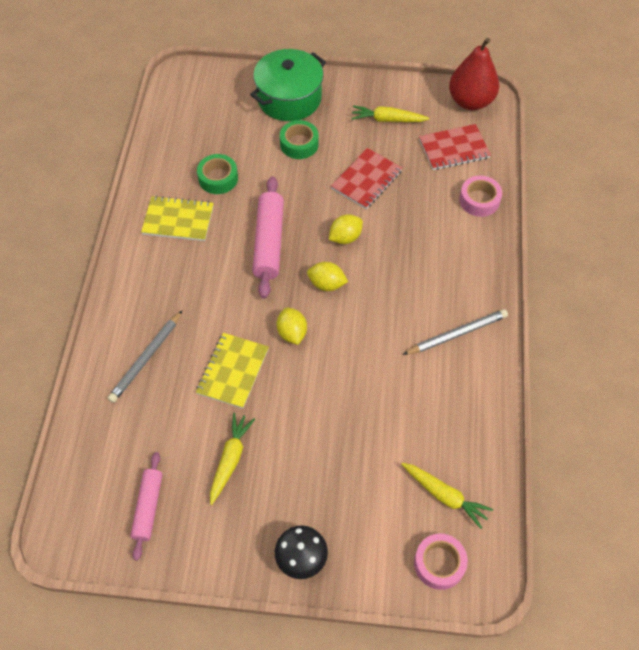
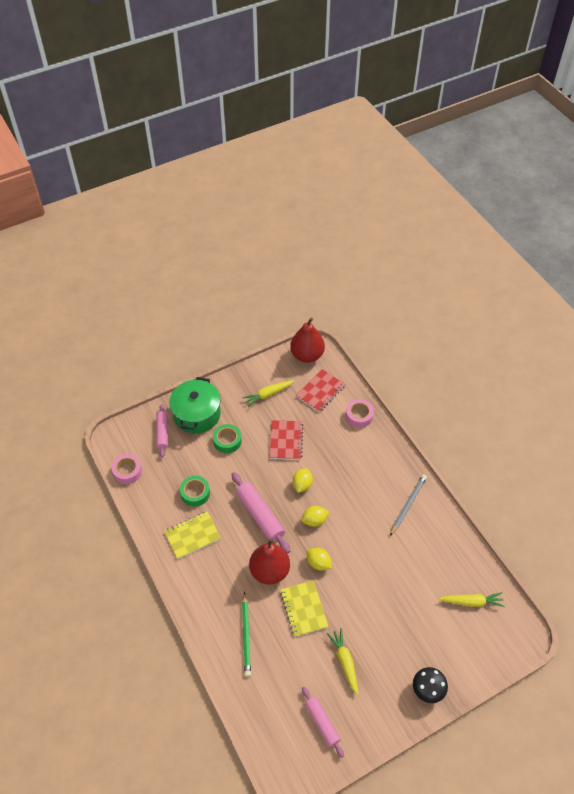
camera: 35 degrees left, 5 degrees down
(146, 358) = (246, 636): grey pencil -> green pencil
(229, 307) = (270, 571): none -> red pear
(236, 98) = (162, 433): none -> pink rolling pin
(439, 563) = (497, 641): pink tape -> pink tape (127, 471)

